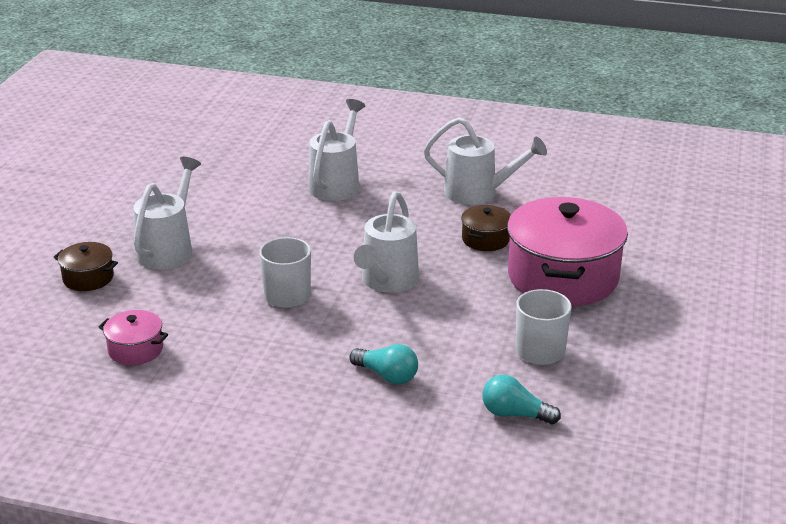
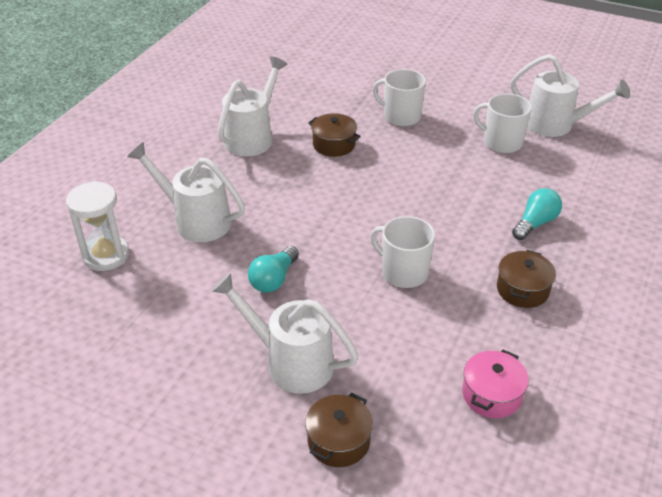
camera: 80 degrees left, 10 degrees up
(275, 367) = (522, 290): none -> brown pot
(282, 153) = (106, 255): none -> white hourglass
(387, 282) = (391, 207): white watering can -> white watering can (556, 125)
(515, 414) = (582, 166): turquoise light bulb -> turquoise light bulb (274, 279)
(563, 277) = (401, 116): pink pot -> white mug

